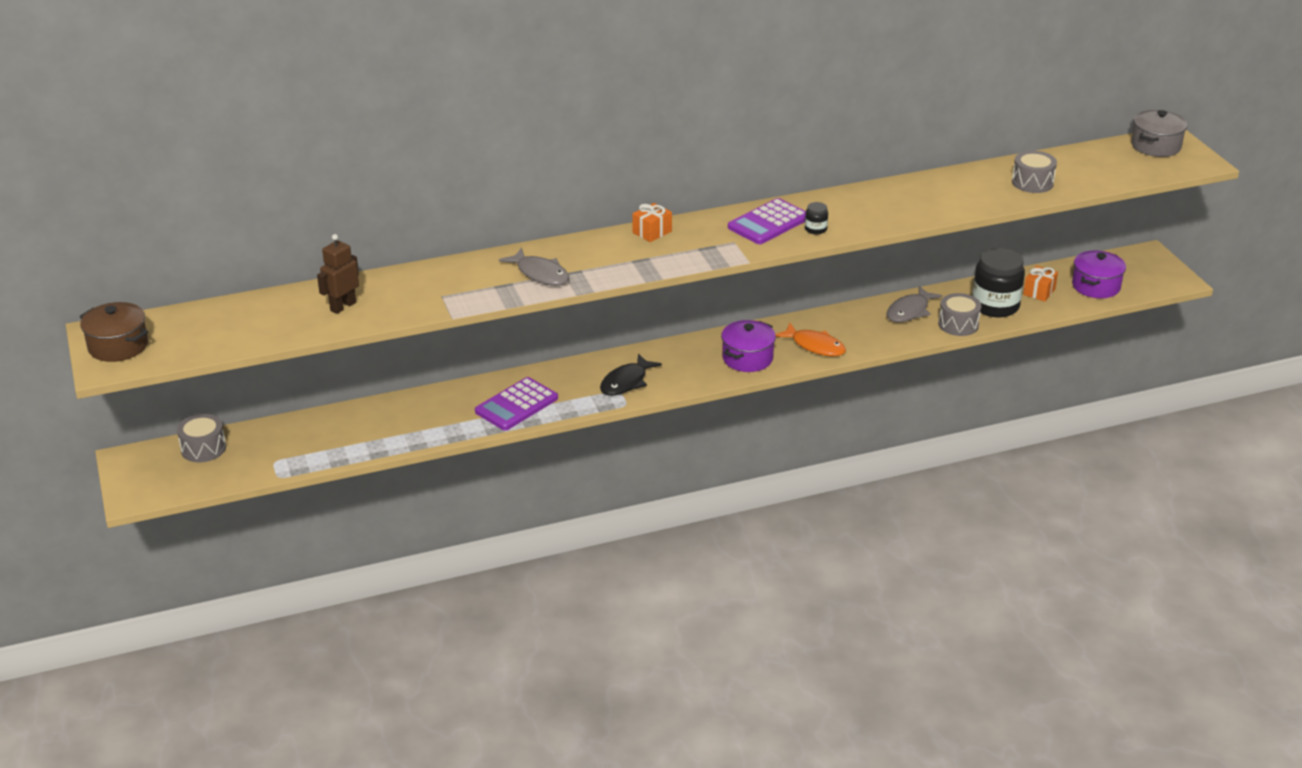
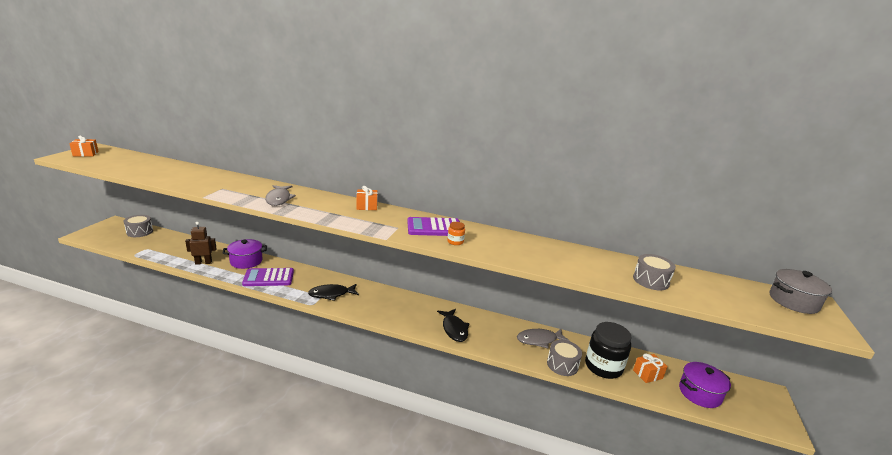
camera: 35 degrees right, 10 degrees down
(118, 346) = (85, 154): brown pot -> orange gift
(343, 306) = (180, 175): brown robot -> brown robot (203, 262)
(747, 358) = (408, 315): purple pot -> purple pot (246, 261)
(815, 229) = (455, 242): black jar -> orange jar
(815, 346) = (454, 329): orange fish -> black fish

